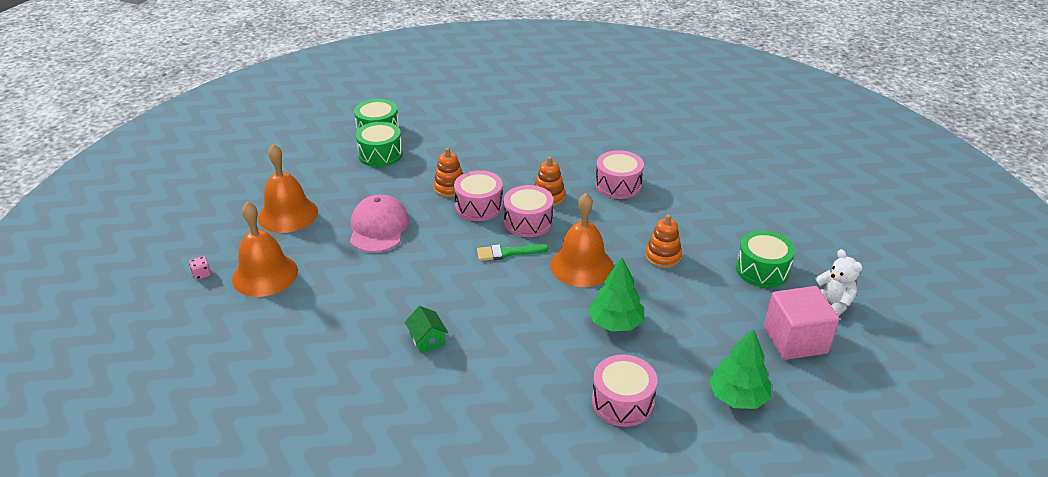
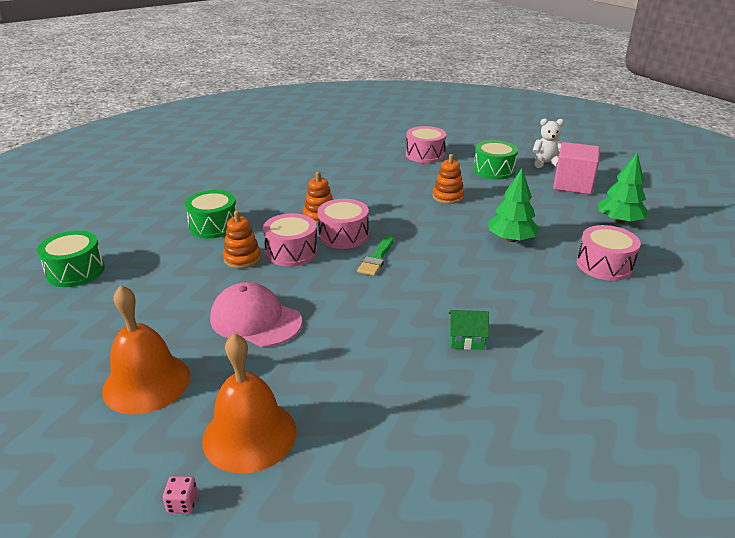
camera: 60 degrees left, 5 degrees down
(380, 154) = (124, 282): green drum -> green drum (214, 226)
(581, 265) = (428, 231): orange bell -> none
(618, 185) = (340, 184): pink drum -> pink drum (425, 155)

